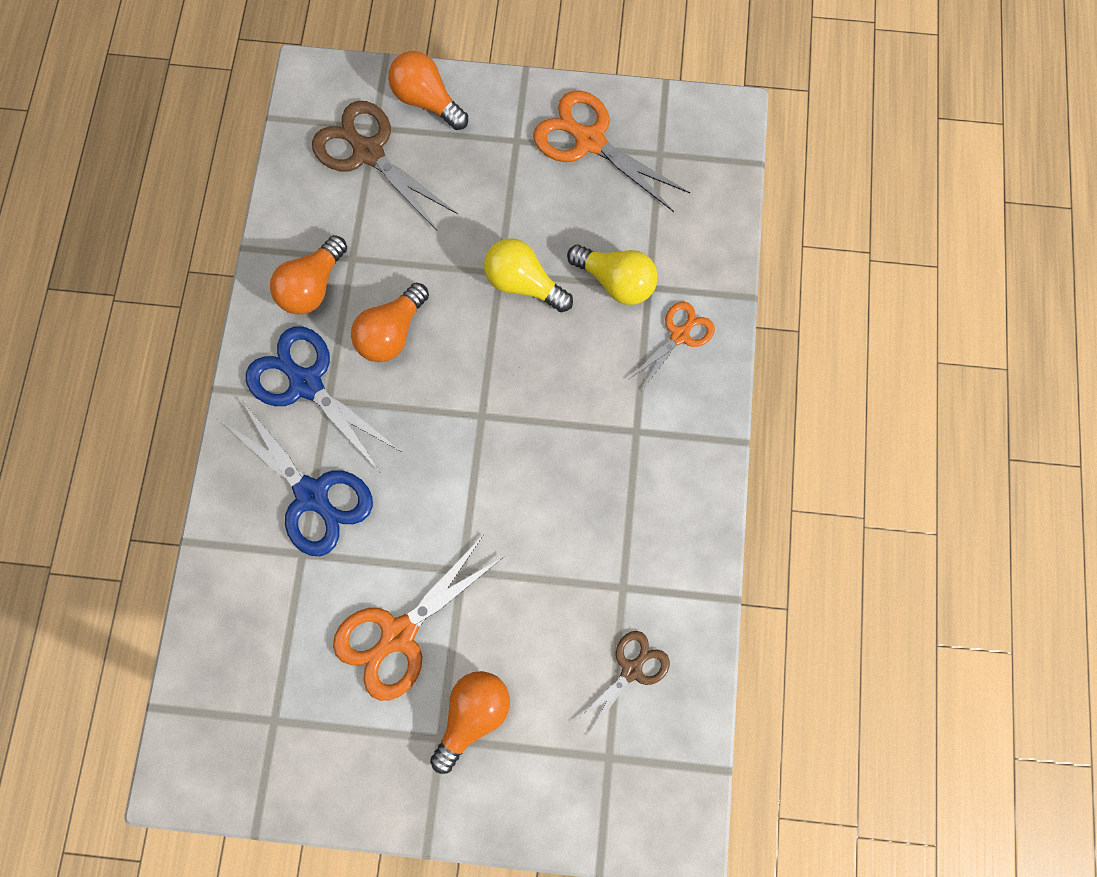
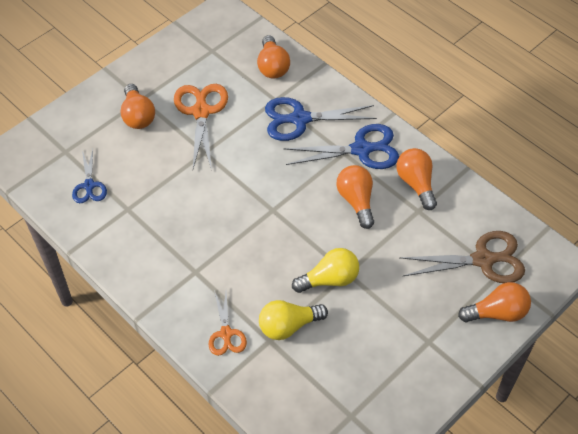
camera: 130 degrees right, 20 degrees down
(242, 607) = (272, 66): none -> orange light bulb
(589, 141) = (394, 381): orange scissors -> none
(632, 669) = (89, 186): brown scissors -> blue scissors

